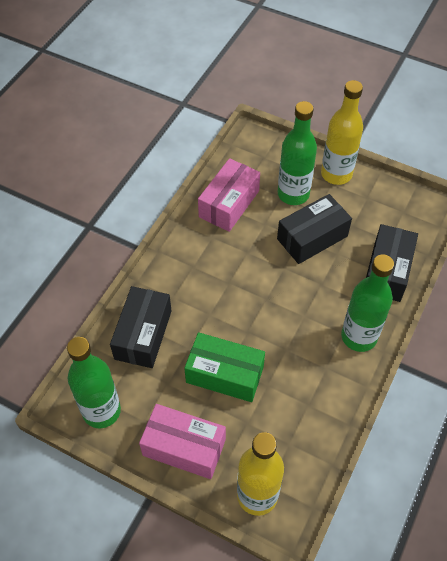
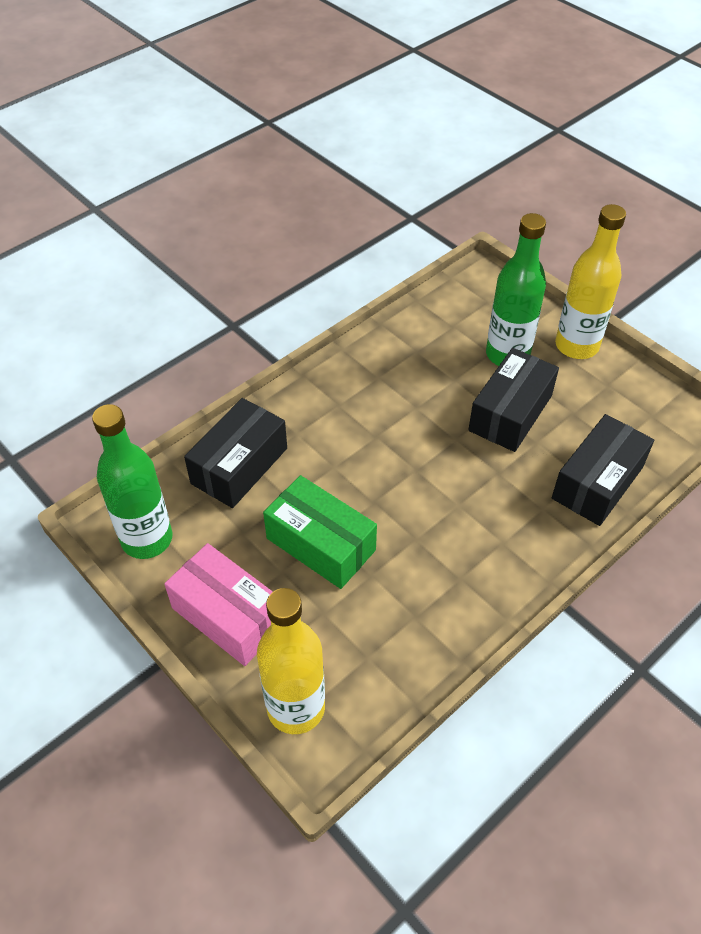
camera: 20 degrees right, 5 degrees down
(229, 204) = (417, 344): pink box -> none
(312, 237) = (510, 413): black box -> black box turned 45 degrees counterclockwise
(359, 337) = (522, 553): green bottle -> none

